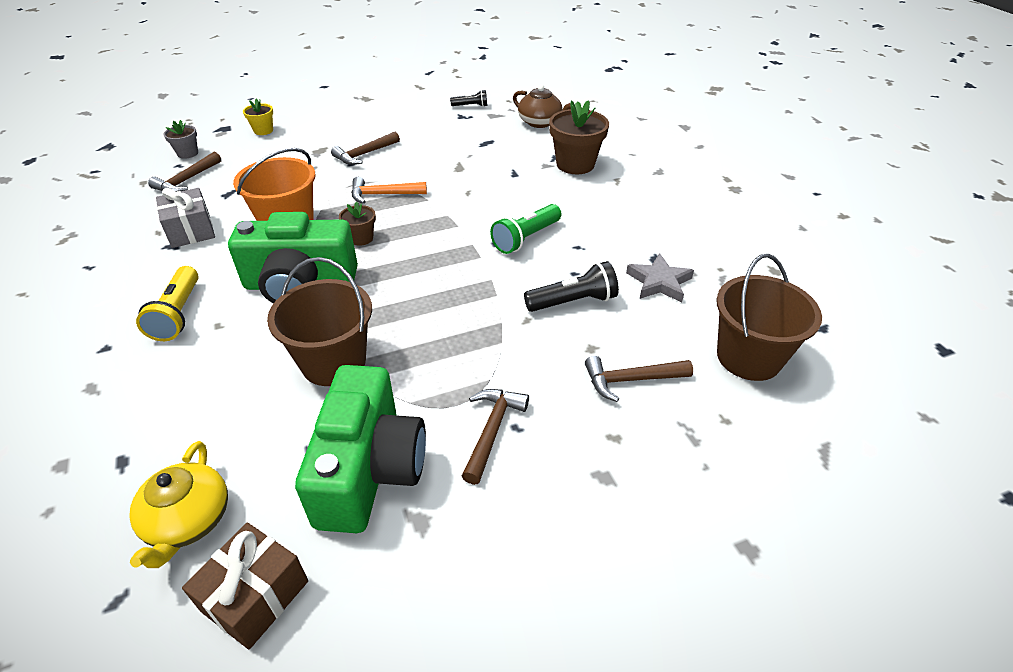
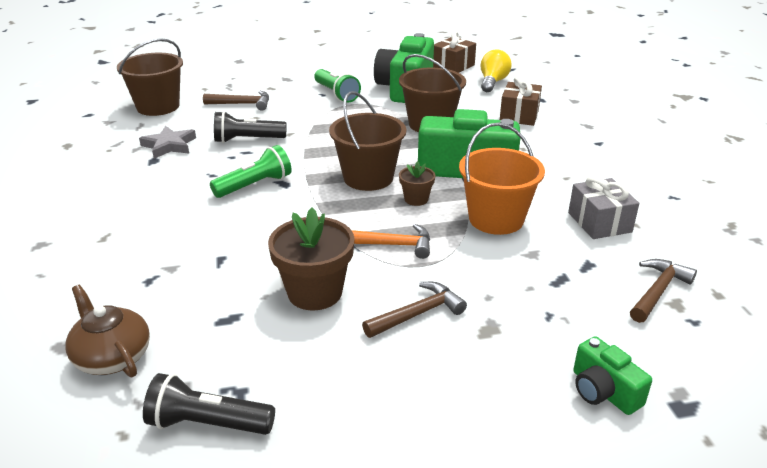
camera: 170 degrees left, 10 degrees down
(178, 314) = (559, 157): yellow flashlight -> none
(187, 403) = (519, 115): none -> brown gift
(188, 153) = (699, 345): grey flower pot -> none
(188, 521) = (492, 82): yellow teapot -> yellow light bulb
(263, 130) = (603, 391): yellow flower pot -> green camera
(412, 259) = (368, 178): none -> brown bucket
(471, 106) = (208, 423): black flashlight -> black flashlight, size x1.64
(492, 431) = (336, 94): brown hammer -> green flashlight
(575, 164) = (132, 265): brown flower pot -> brown flower pot (315, 292)

